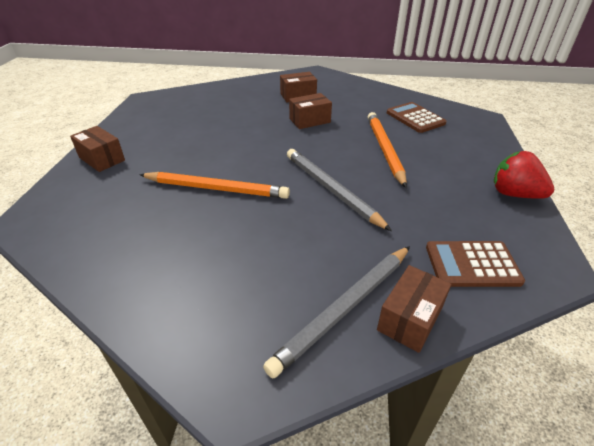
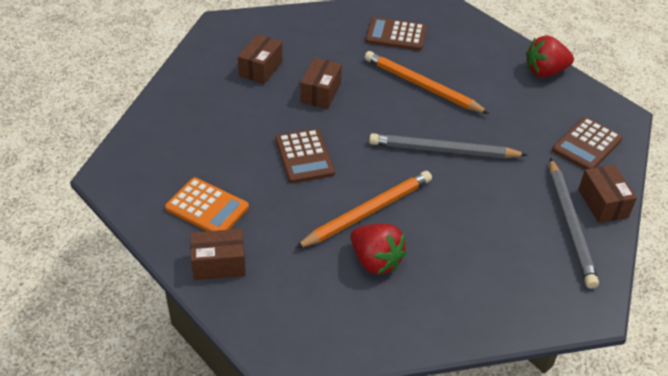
camera: 50 degrees left, 5 degrees up
(150, 134) = (207, 208): none -> orange calculator
(166, 216) = (375, 261): none -> red strawberry
(240, 142) = (304, 156): none -> brown calculator

